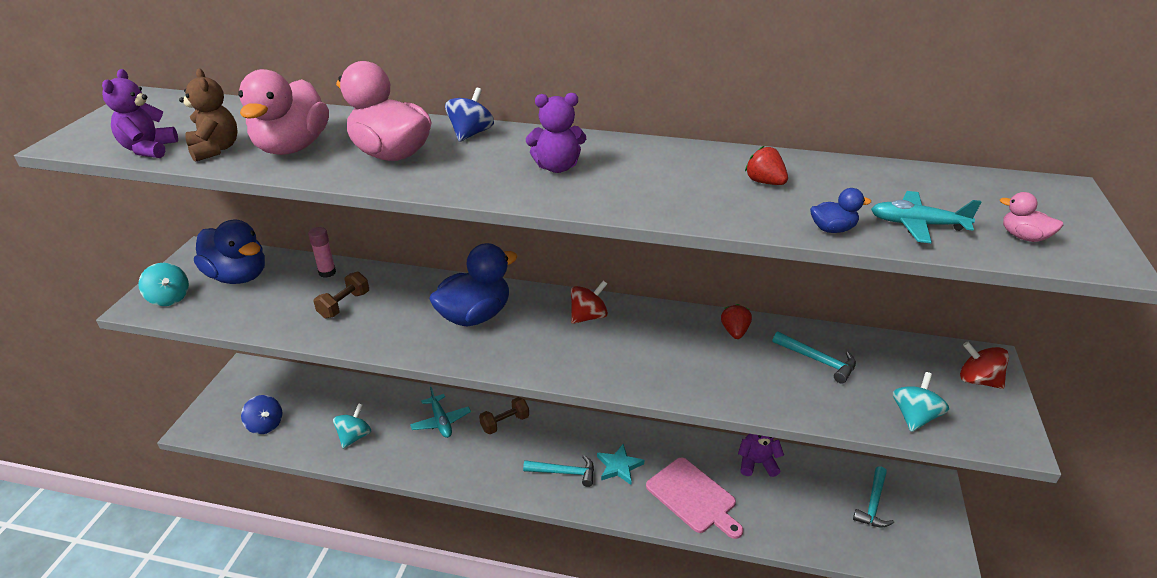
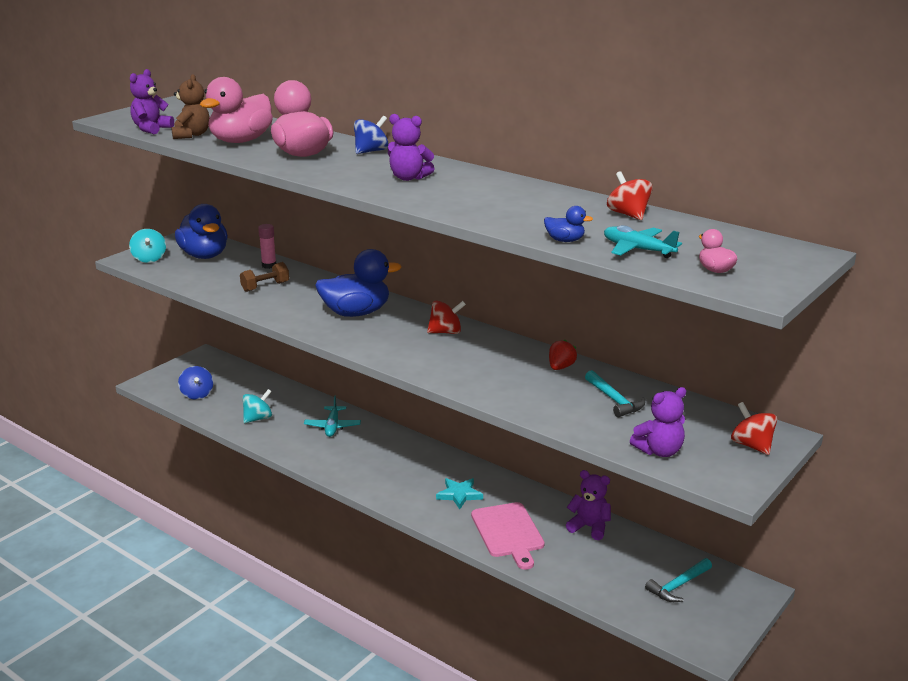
camera: 25 degrees right, 10 degrees down
(505, 423) = (384, 441): brown dumbbell -> none
(564, 472) = (408, 486): turquoise hammer -> none
(764, 182) = (554, 209): red strawberry -> none
(842, 173) = (628, 214): none -> red spinning top
(914, 417) = (659, 451): turquoise spinning top -> purple teddy bear

